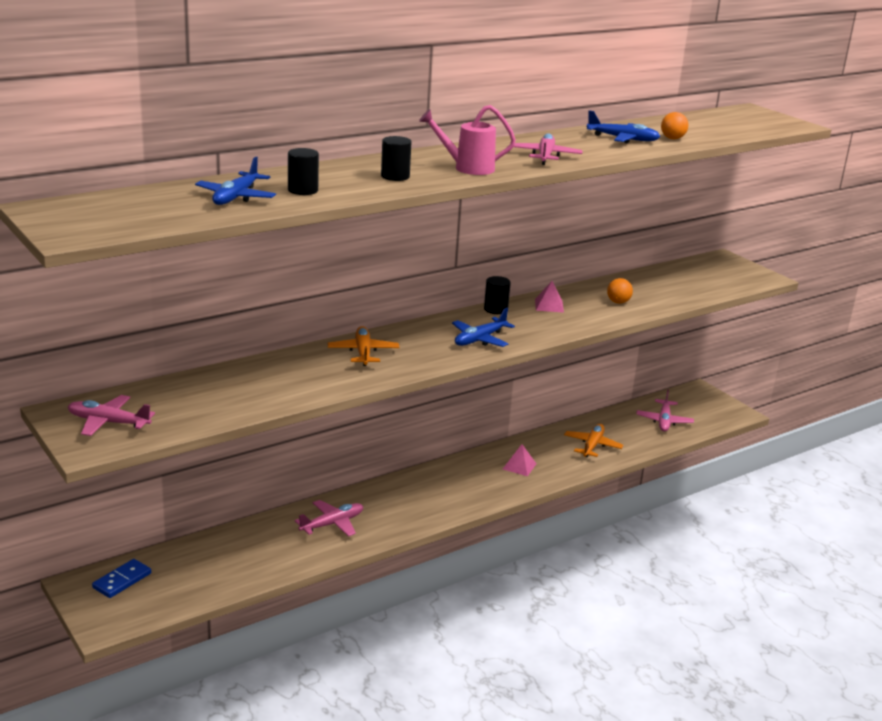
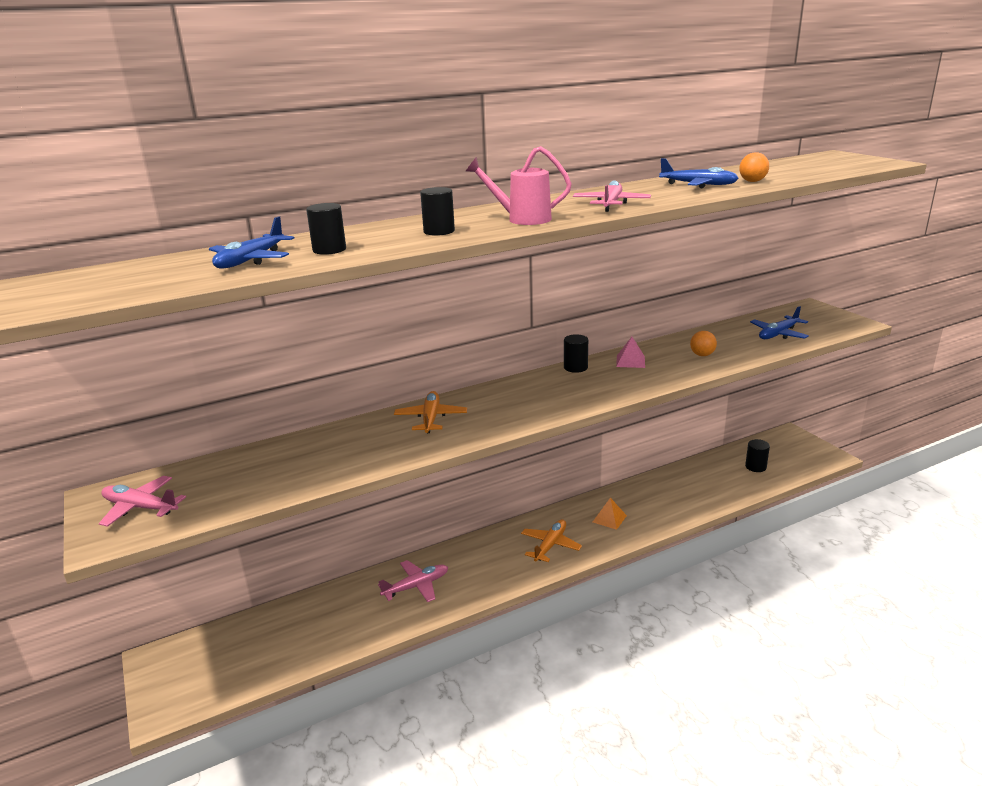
camera: 10 degrees right, 0 degrees up
(122, 581) = (197, 654): blue domino -> none
(480, 339) = (554, 400): blue plane -> blue plane (778, 334)
(519, 466) = (609, 518): pink pyramid -> orange pyramid
(592, 446) = (683, 495): orange plane -> orange plane (550, 545)
(664, 421) = (755, 467): pink plane -> black cylinder

